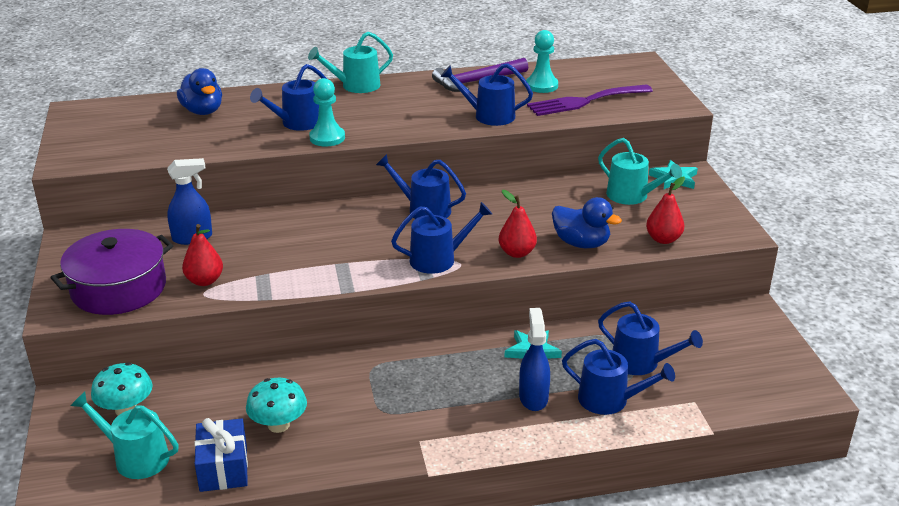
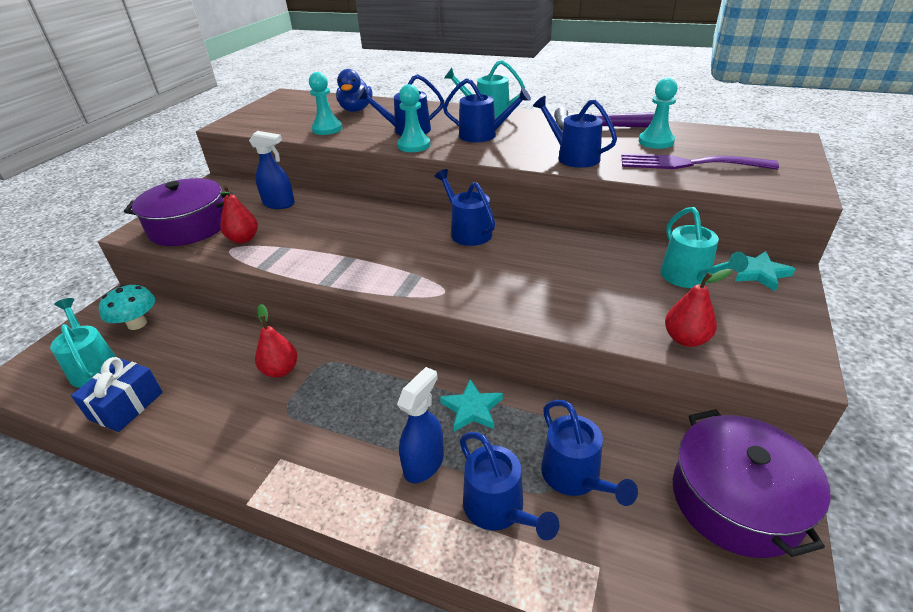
camera: 35 degrees right, 5 degrees up
(203, 141) = (327, 129): none -> turquoise pawn
(278, 425) = (203, 384): turquoise mushroom -> none
(438, 259) = (429, 281): blue watering can -> blue watering can (483, 135)
(517, 253) = (507, 299): red pear -> red pear (280, 370)
(581, 243) = (584, 311): blue duck -> none
(742, 335) = (736, 500): none -> purple pot

